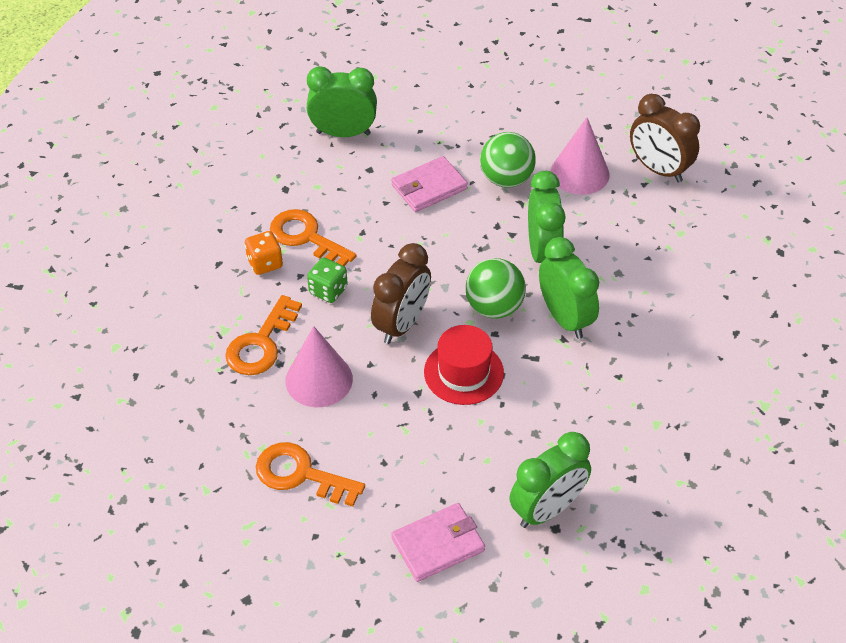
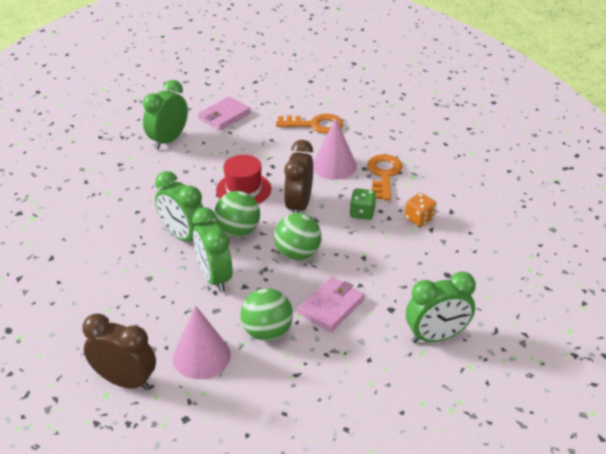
camera: 160 degrees right, 10 degrees down
(306, 237) = (403, 243): orange key -> none
(435, 257) = (297, 254): none -> green ball

